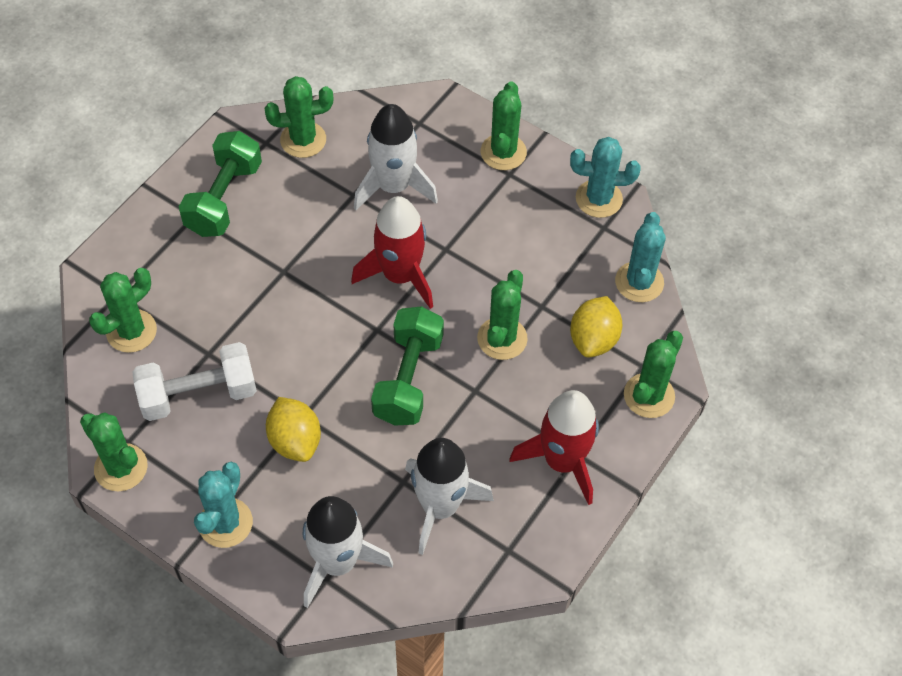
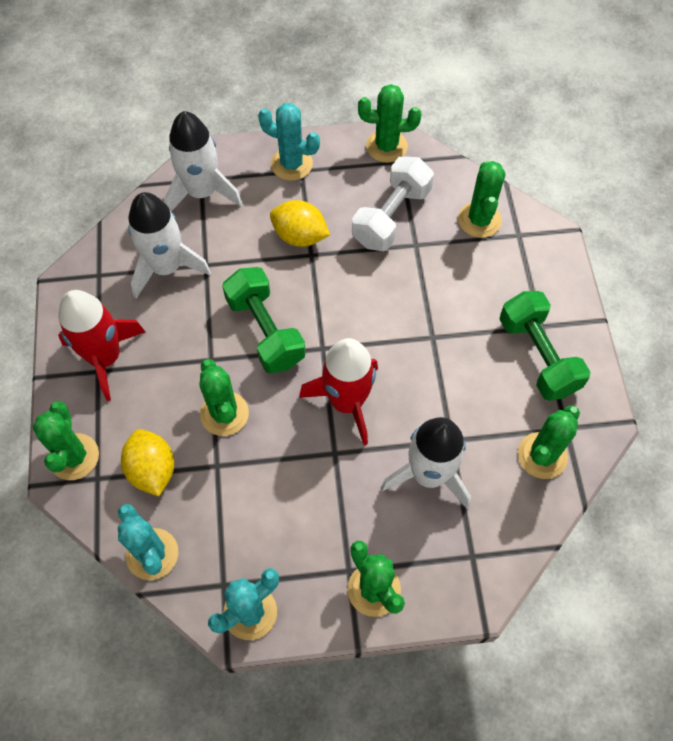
camera: 140 degrees right, 5 degrees up
(225, 523) = (291, 164): turquoise cactus -> turquoise cactus turned 45 degrees counterclockwise

